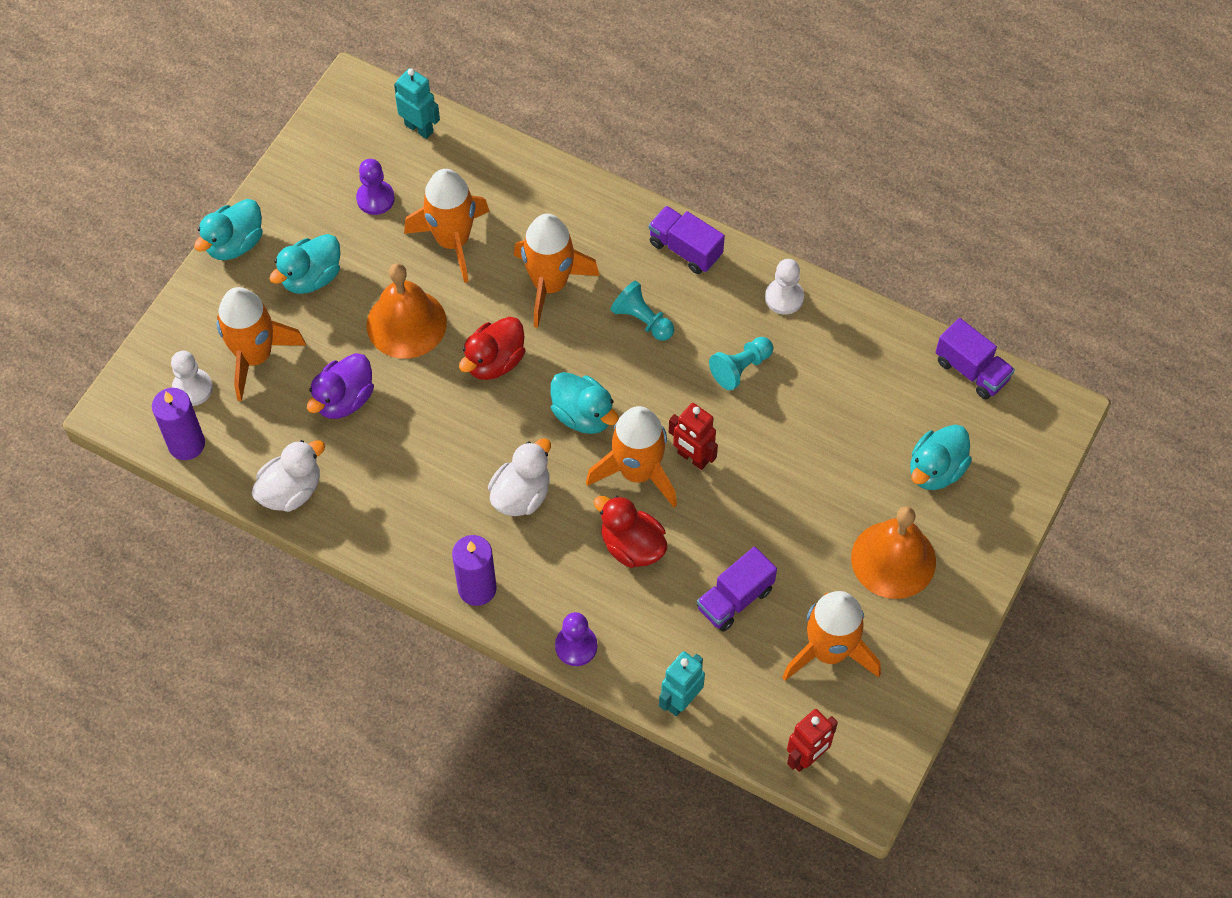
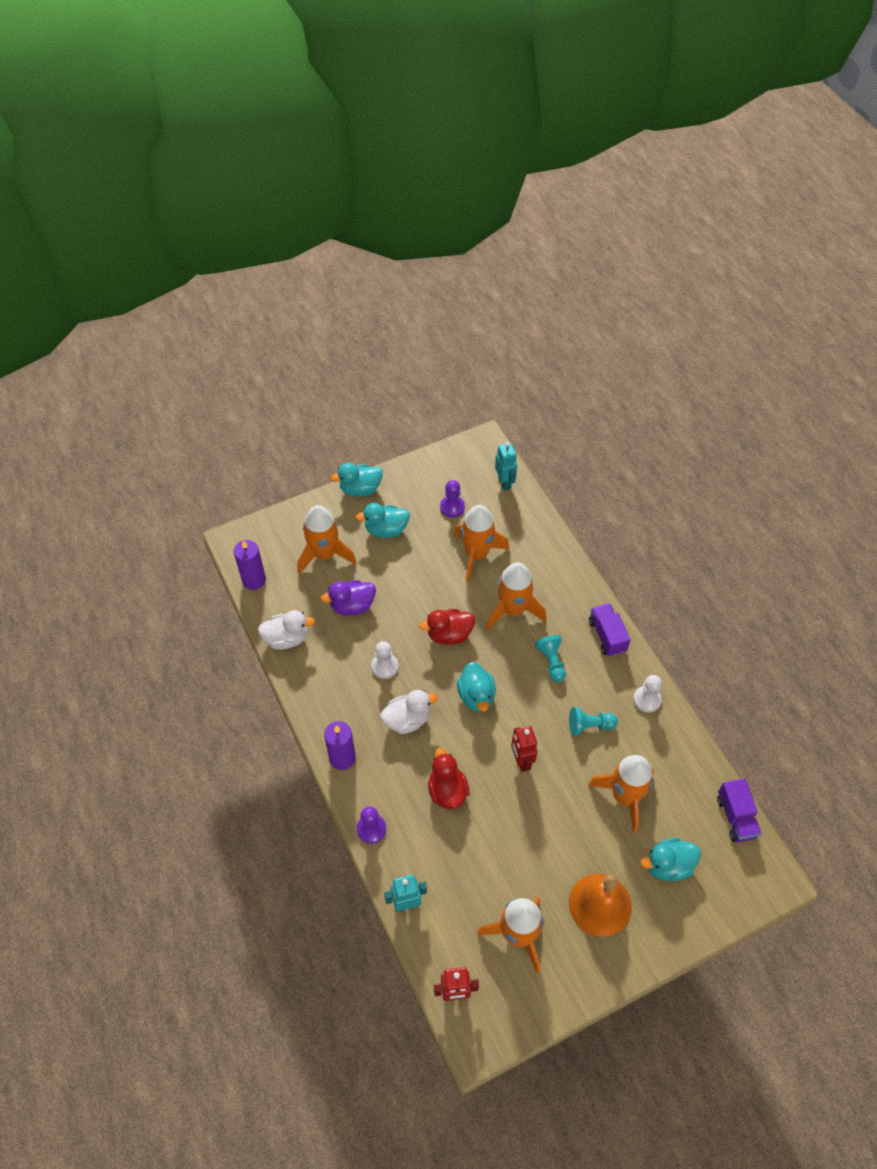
camera: 35 degrees right, 5 degrees down
(192, 388) = (280, 552): white pawn -> white pawn (384, 666)
(406, 323) = (417, 584): orange bell -> none
(637, 472) = (483, 749): orange rocket -> orange rocket (625, 796)
(735, 599) = (484, 863): purple truck -> none

